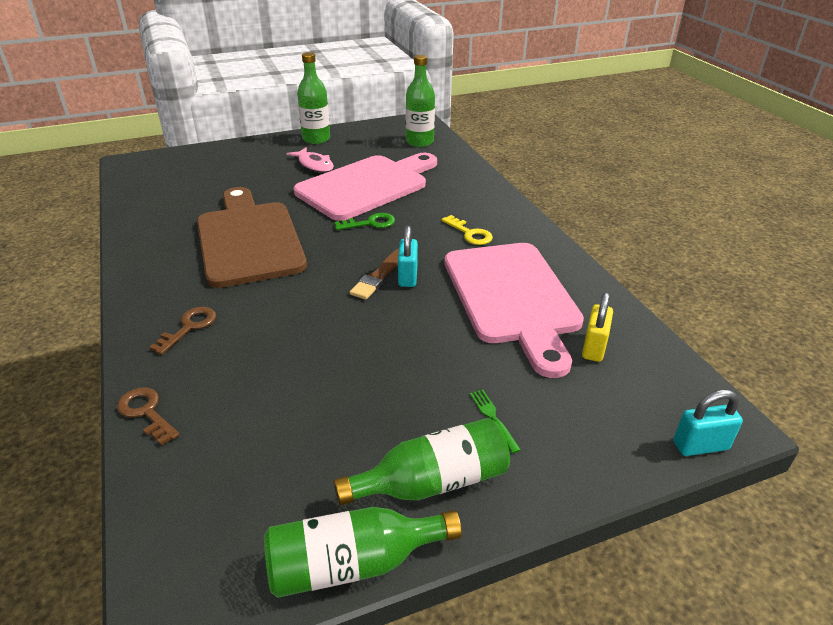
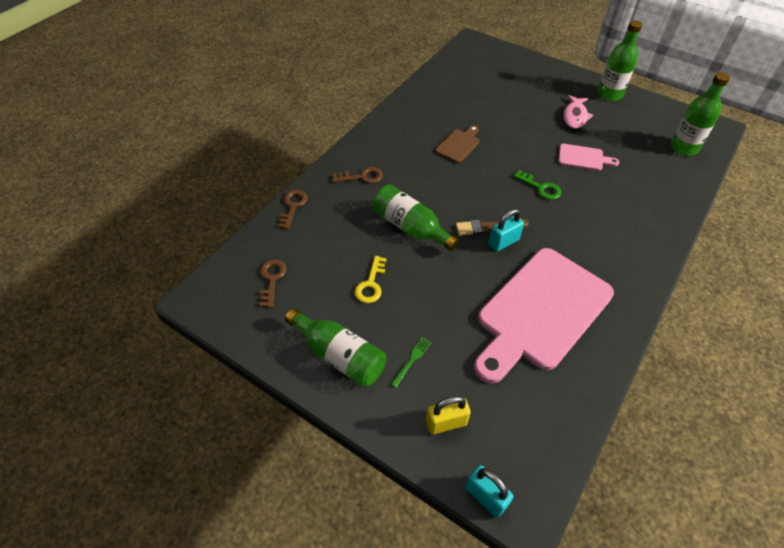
camera: 55 degrees right, 15 degrees up
(240, 496) = (272, 279): none -> brown key
(248, 239) = (458, 145): brown cutting board -> brown cutting board, size x0.42
(353, 564) = (265, 350): green bottle -> green bottle (410, 227)
(367, 186) = (583, 158): pink cutting board -> pink cutting board, size x0.42
(470, 233) = (591, 247): yellow key -> yellow key (371, 284)
(594, 347) = (532, 388): yellow padlock -> yellow padlock (446, 423)

